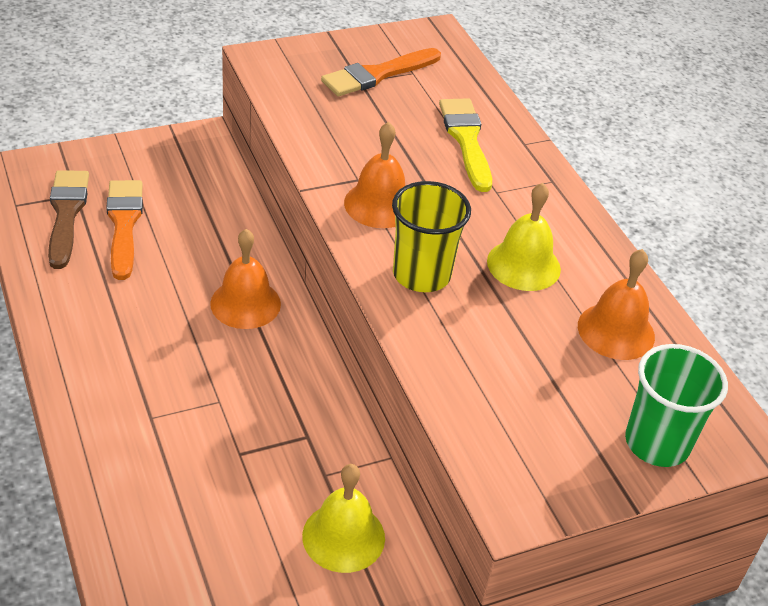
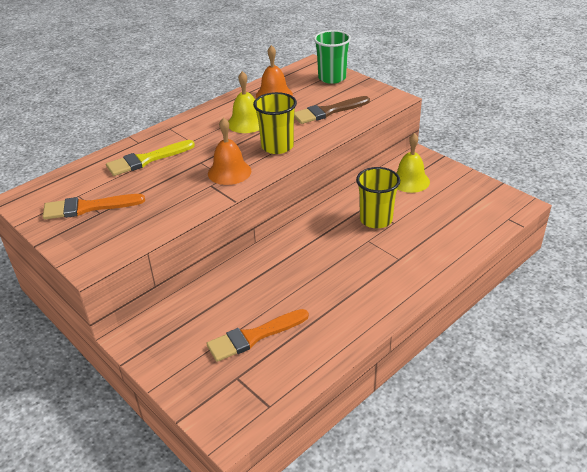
camera: 105 degrees left, 5 degrees down
(66, 214) = (262, 371): brown brush -> brown brush (328, 112)
(245, 303) = (290, 256): orange bell -> none
(262, 433) = (376, 220): none -> yellow cup
(377, 74) = (88, 207): orange brush -> orange brush turned 135 degrees clockwise

